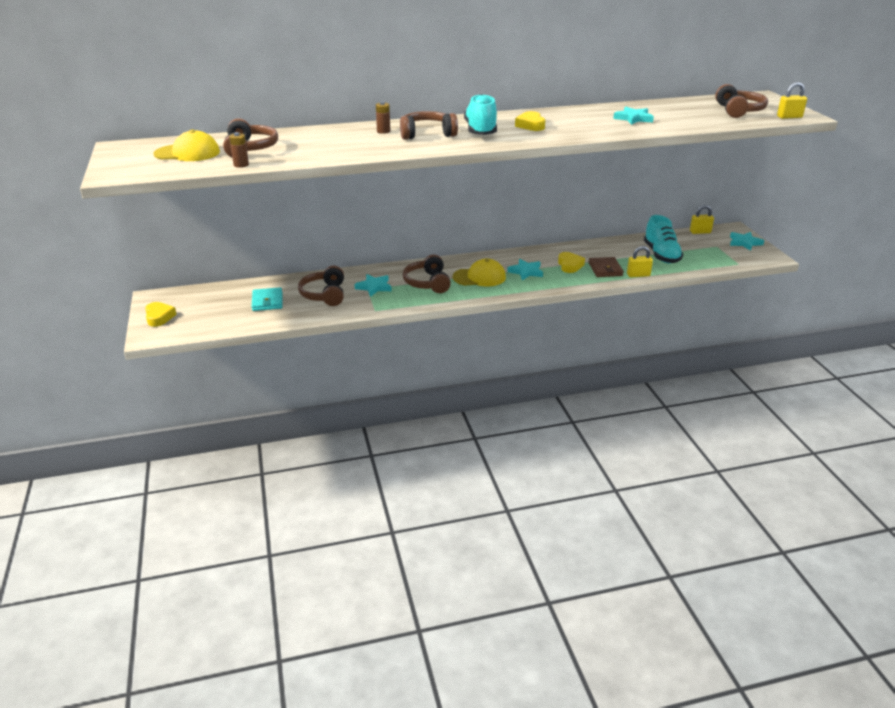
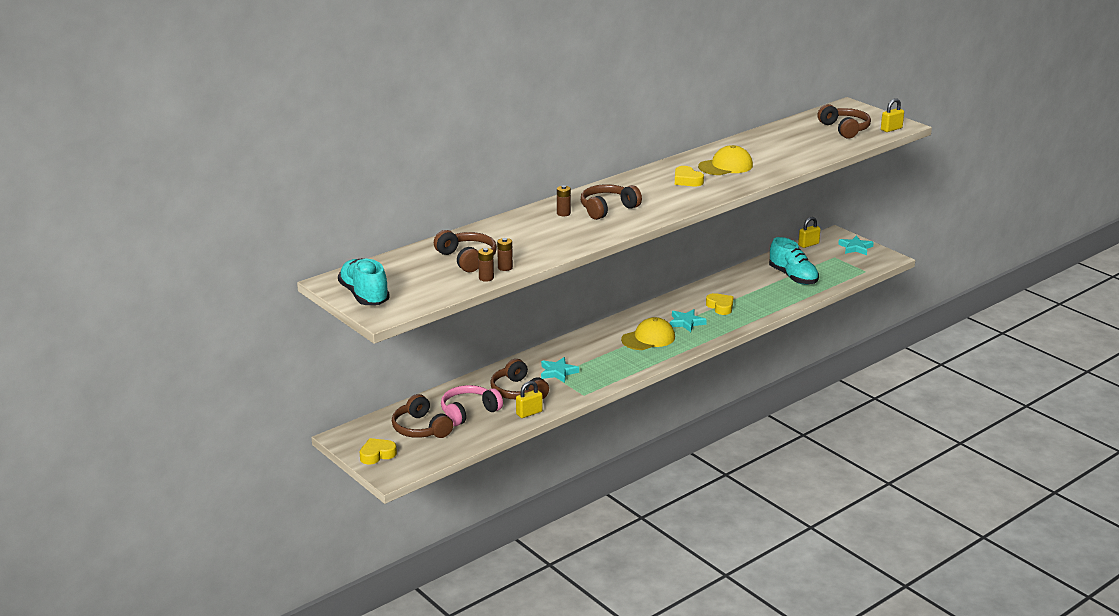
camera: 25 degrees left, 5 degrees down
(159, 317) = (377, 454): yellow heart -> yellow heart turned 75 degrees counterclockwise
(187, 153) = (414, 276): yellow cap -> yellow cap (726, 166)
(267, 301) = (468, 412): turquoise wallet -> pink headphones
(270, 160) = (505, 267): none -> brown battery
(427, 283) = (605, 356): brown headphones -> brown headphones (420, 429)
(480, 131) = (651, 196): turquoise shoe -> turquoise shoe (364, 295)
(605, 269) = (755, 303): brown wallet -> none
(633, 118) = (766, 155): turquoise star -> none
(638, 275) = (789, 302): yellow padlock -> yellow padlock (529, 413)

